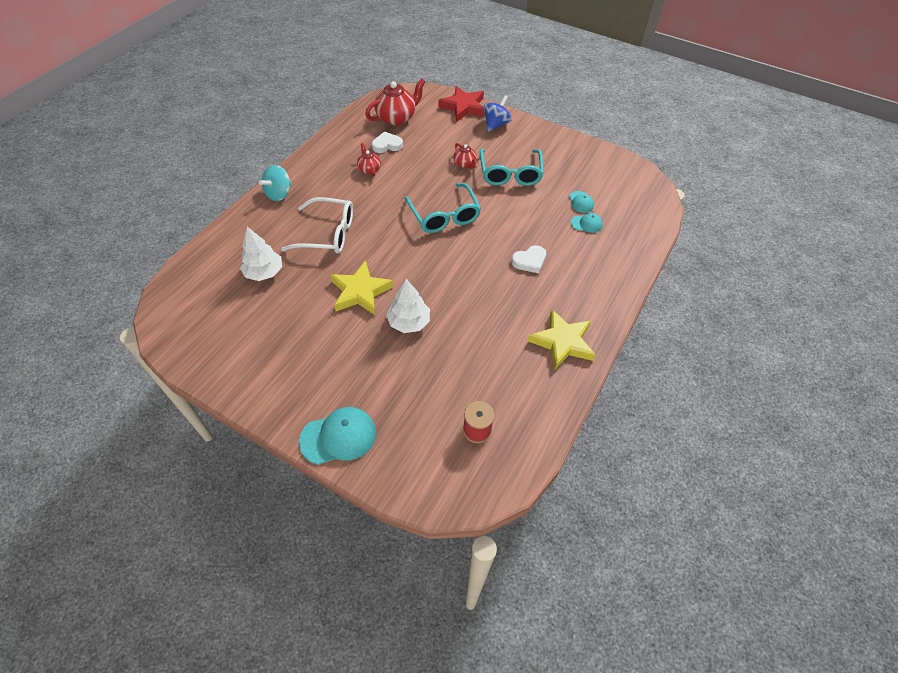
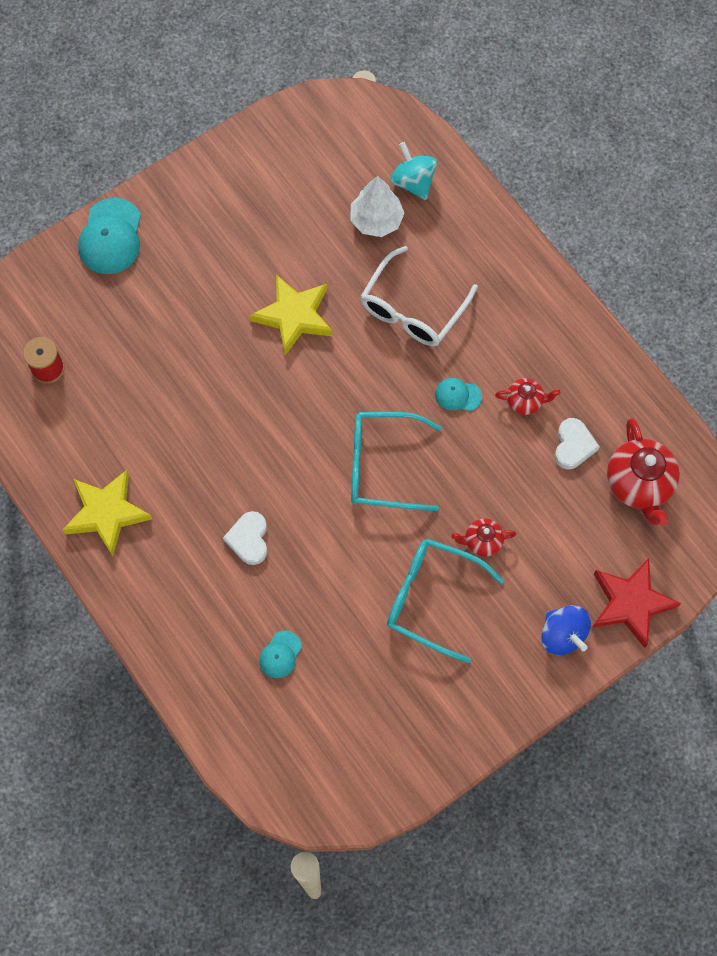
camera: 115 degrees right, 15 degrees up
(279, 194) = (519, 270): turquoise spinning top -> turquoise spinning top (413, 182)
(409, 322) = (221, 354): white tree -> none
(581, 202) = (326, 672): turquoise cap -> turquoise cap (458, 395)

